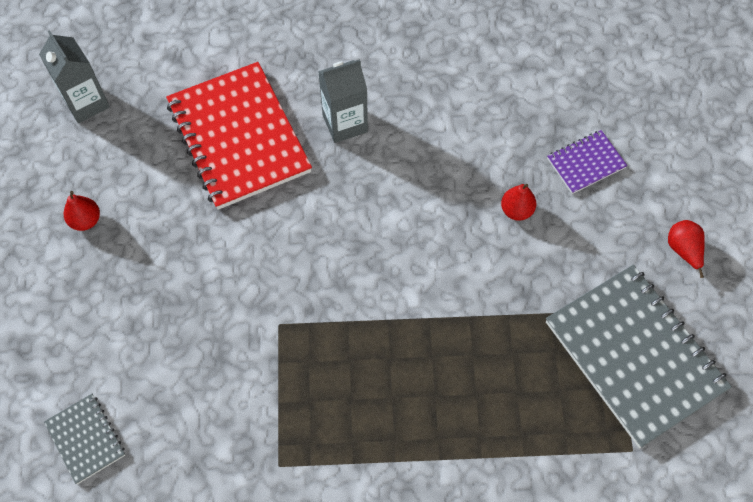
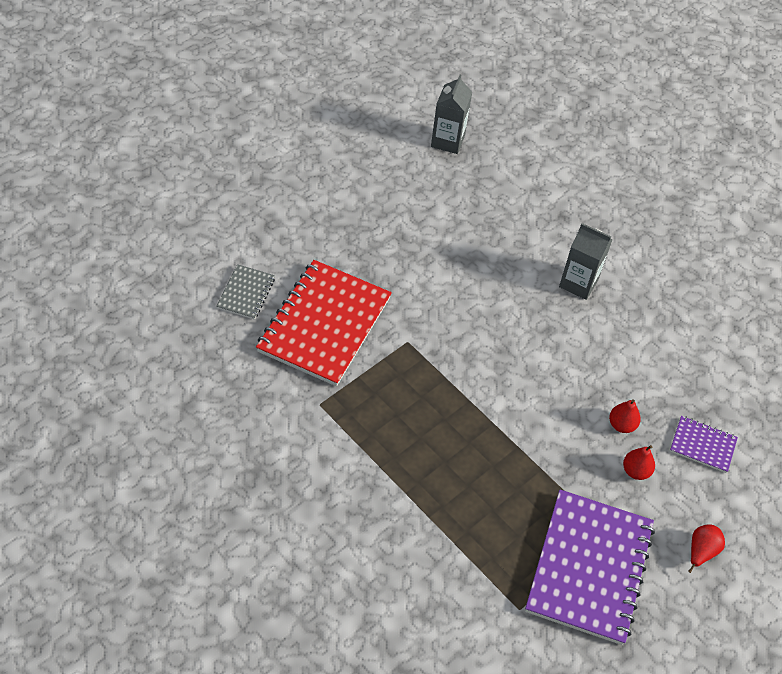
camera: 45 degrees right, 10 degrees down
(86, 220) = (374, 196): red pear -> red pear (635, 471)
(239, 137) = (508, 233): red notebook -> red notebook (324, 325)
(634, 356) = (589, 568): grey notebook -> purple notebook

